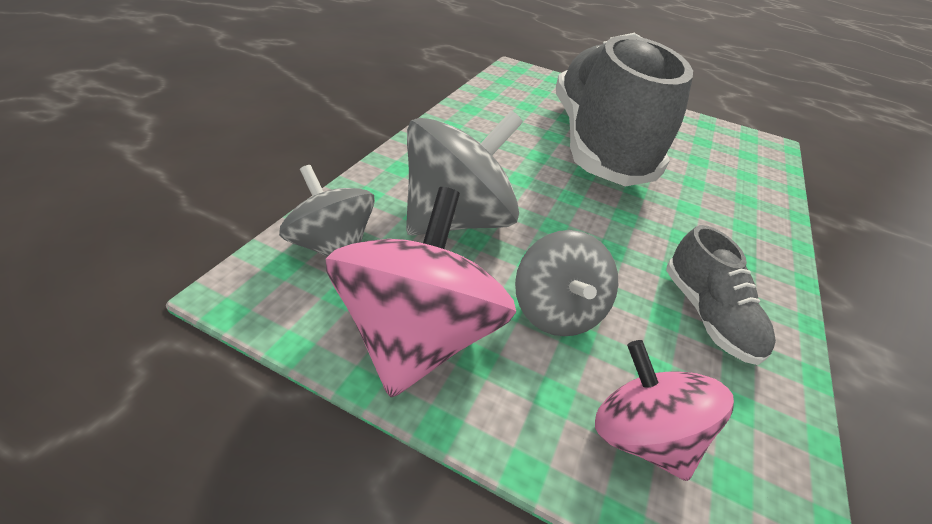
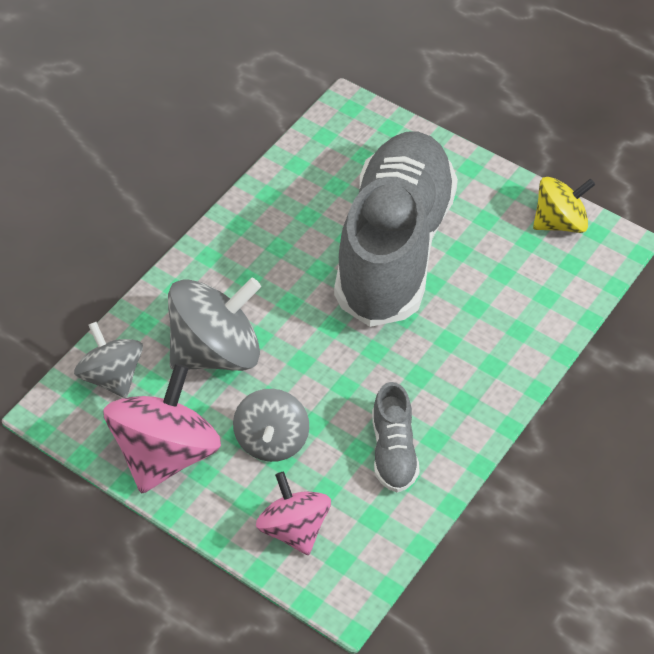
camera: 15 degrees right, 10 degrees up
(717, 131) = (560, 222): none -> yellow spinning top

